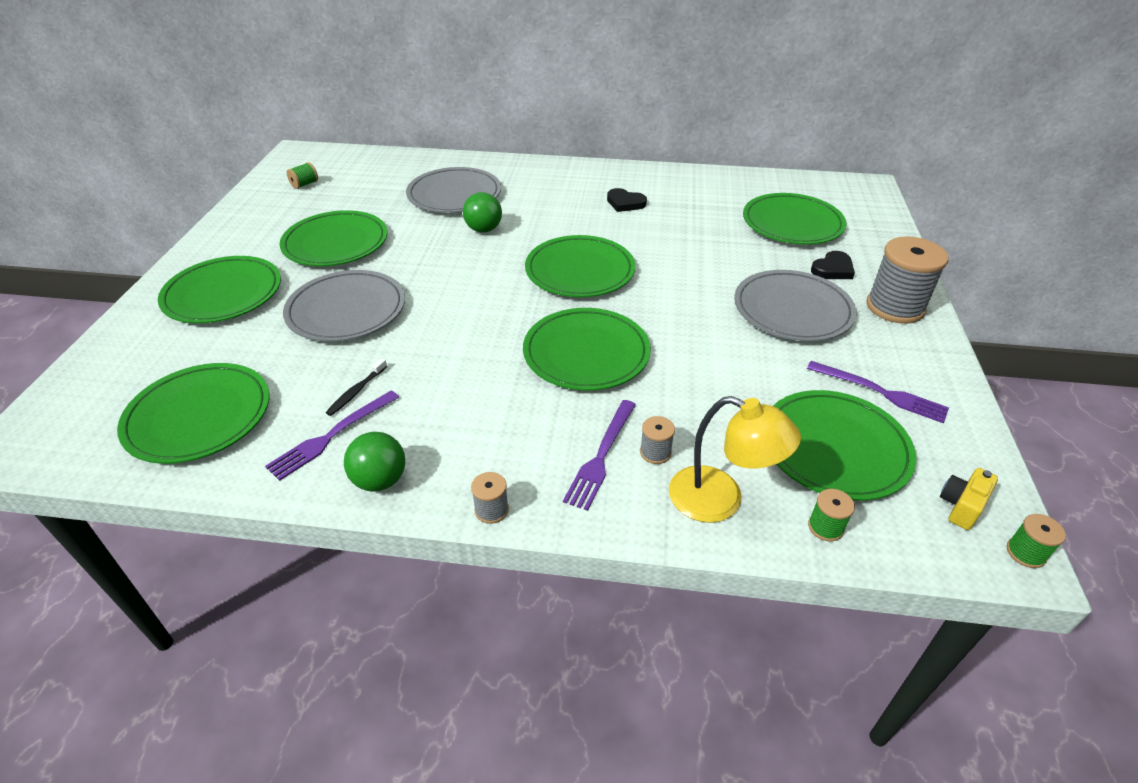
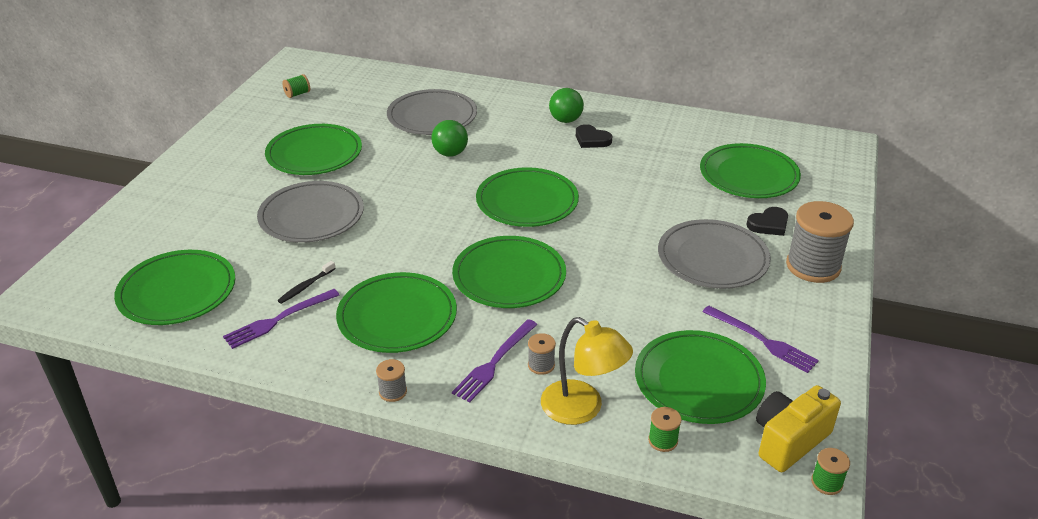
camera: 10 degrees right, 5 degrees down
(223, 294) = (210, 191): green plate -> green plate (397, 317)
(380, 480) = (310, 358): green ball -> green ball (565, 120)
(961, 506) = (789, 440): yellow camera -> yellow camera, size x1.70

